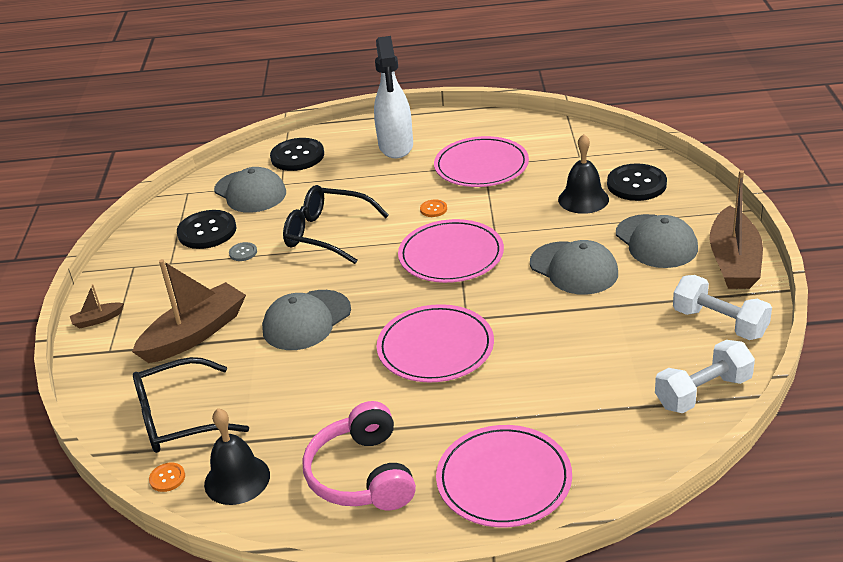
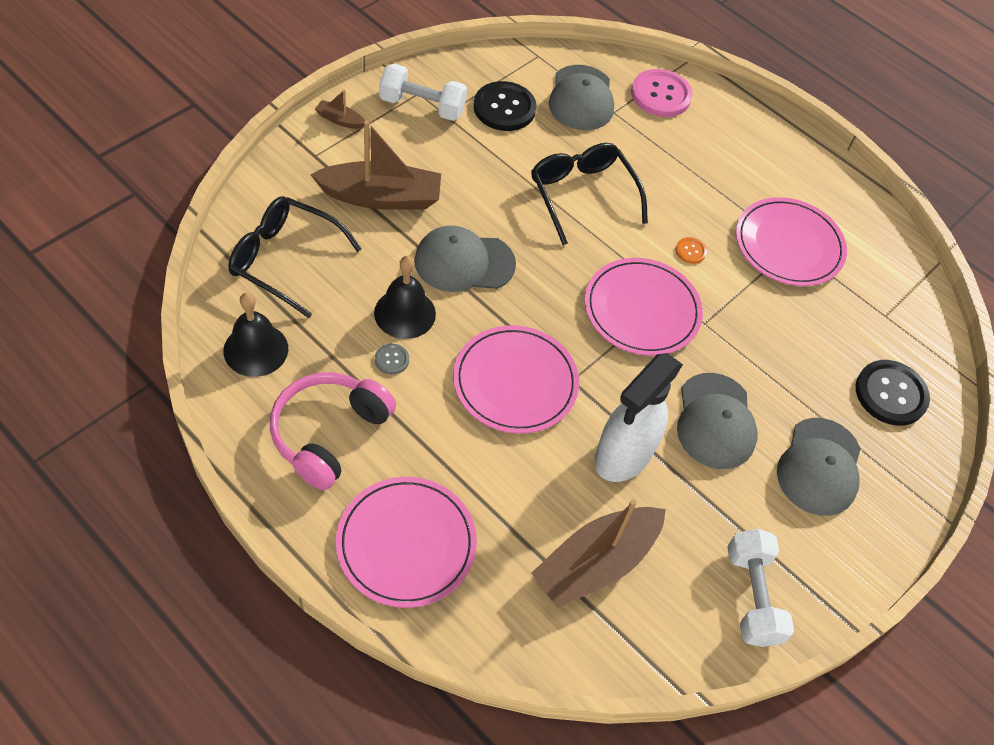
camera: 35 degrees right, 20 degrees up
(167, 478) = (220, 302): orange button -> none
(243, 252) = (502, 154): grey button -> grey button (392, 359)
(297, 156) = (661, 95): black button -> pink button
(396, 146) = (748, 158): white spray bottle -> white spray bottle (623, 455)
(583, 199) = (823, 363): black bell -> black bell (405, 313)
(703, 392) = (644, 639): white dumbbell -> white dumbbell (422, 106)
(734, 261) = (854, 555): brown boat -> brown boat (596, 563)

